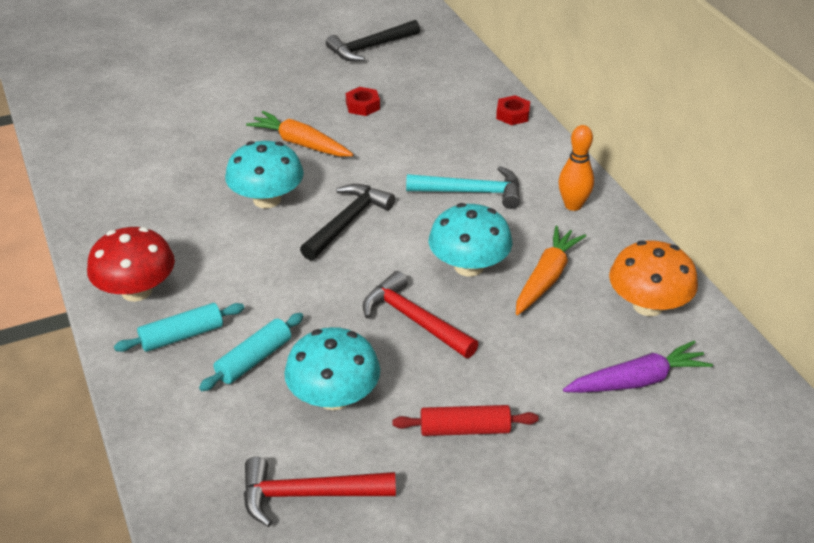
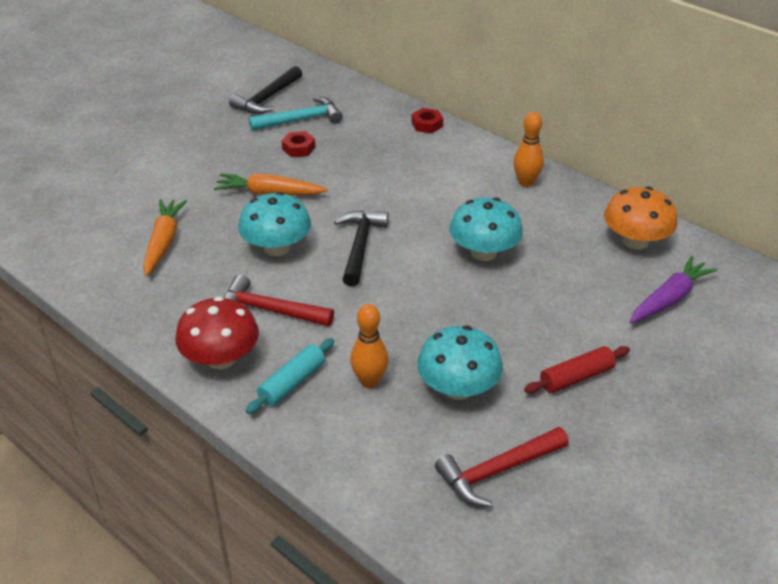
camera: 25 degrees left, 0 degrees up
(254, 359) = (369, 381): turquoise rolling pin -> orange bowling pin
(414, 320) = (474, 307): red hammer -> red hammer (269, 310)
(471, 192) = (441, 194): turquoise hammer -> turquoise hammer (301, 120)
(546, 278) = (548, 243): orange carrot -> orange carrot (163, 242)

